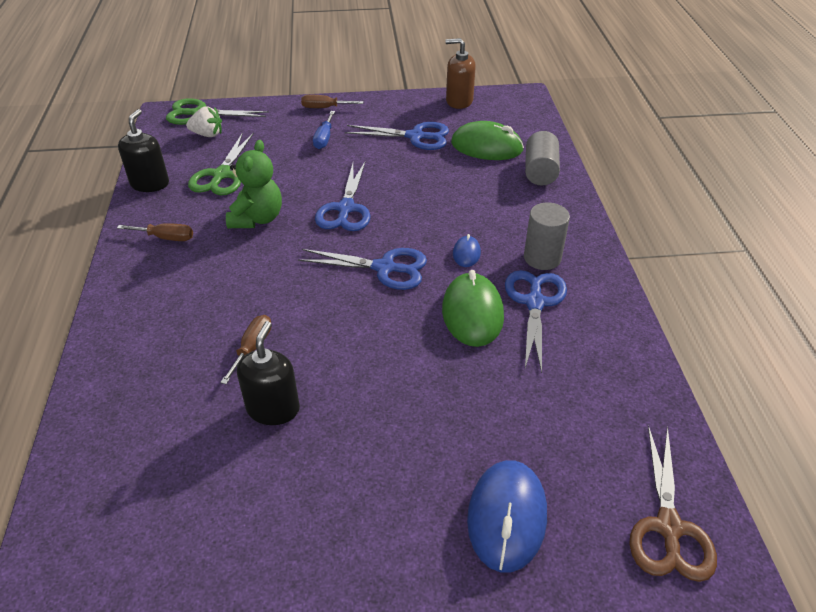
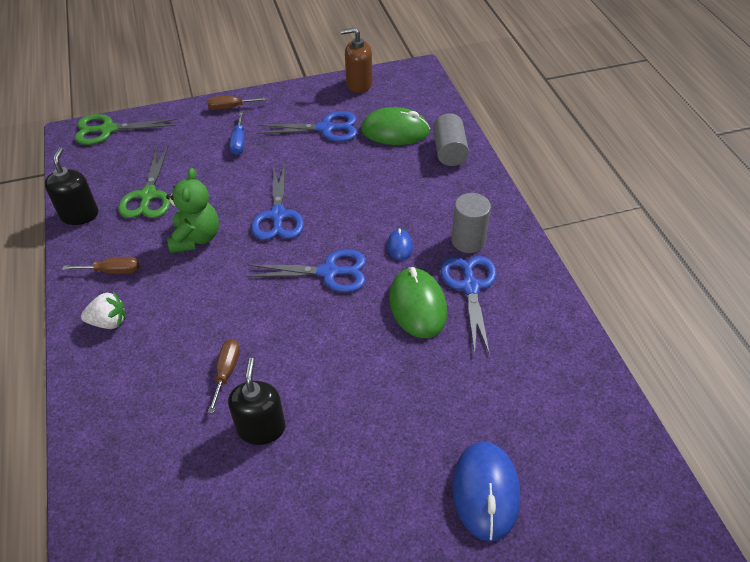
camera: 10 degrees left, 5 degrees up
(207, 134) = (122, 152): white strawberry -> white strawberry (109, 322)
(668, 527) = (617, 476): brown scissors -> none

